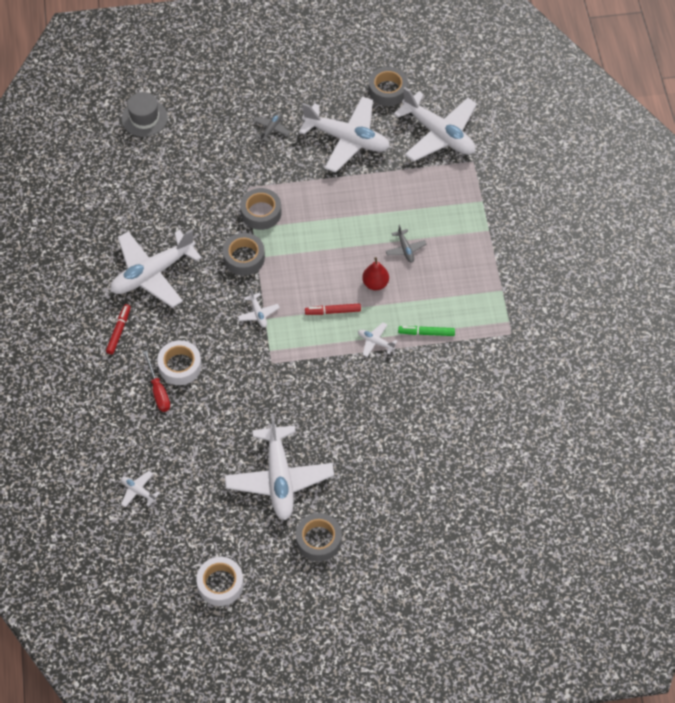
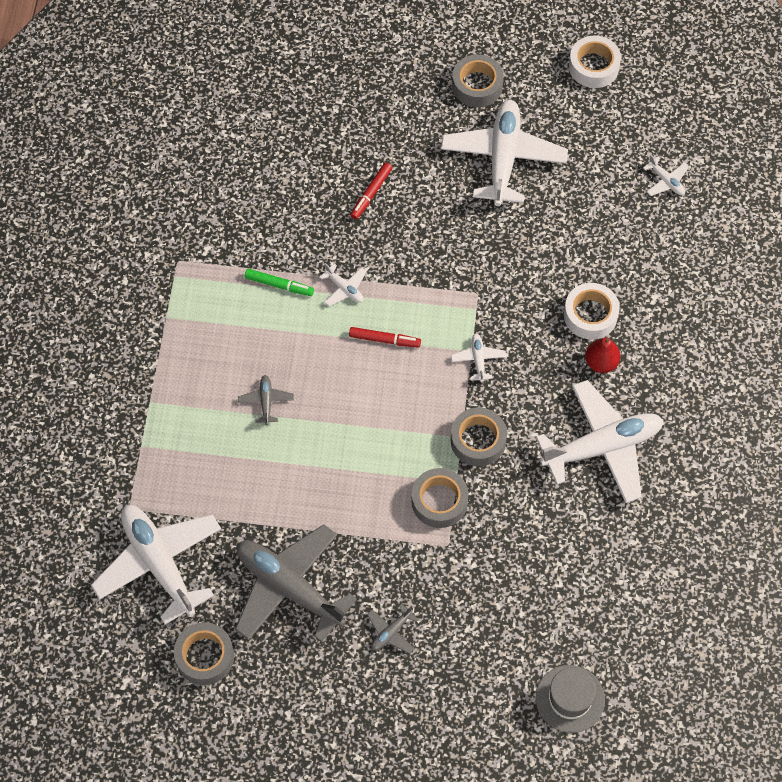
camera: 165 degrees left, 5 degrees up
(119, 331) = (658, 378): red marker -> red marker (371, 193)
(158, 391) = (622, 290): red screwdriver -> none
(347, 139) = (289, 588): white plane -> grey plane
(375, 283) = (320, 364): red pear -> red pear (601, 362)

